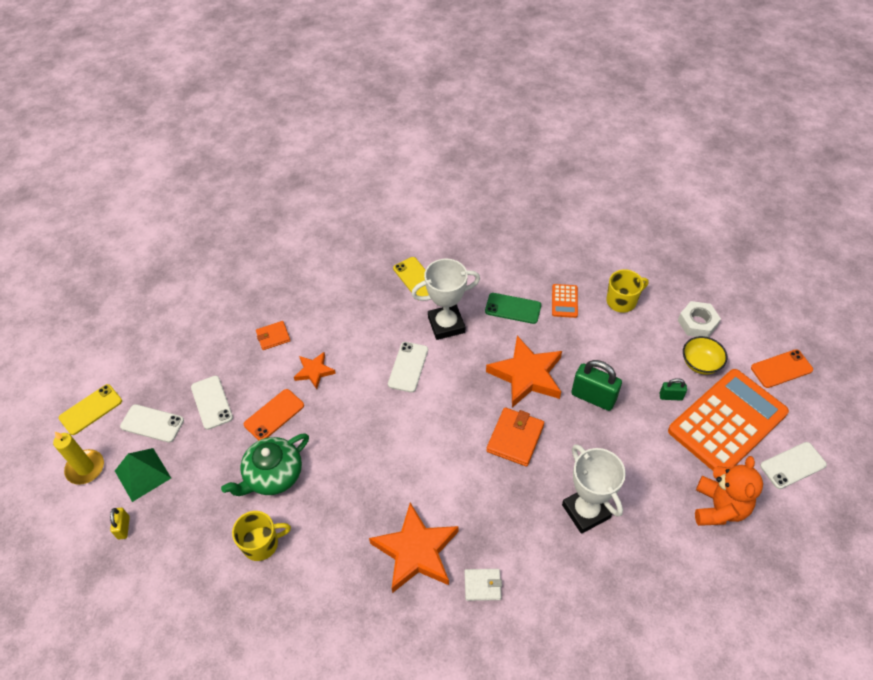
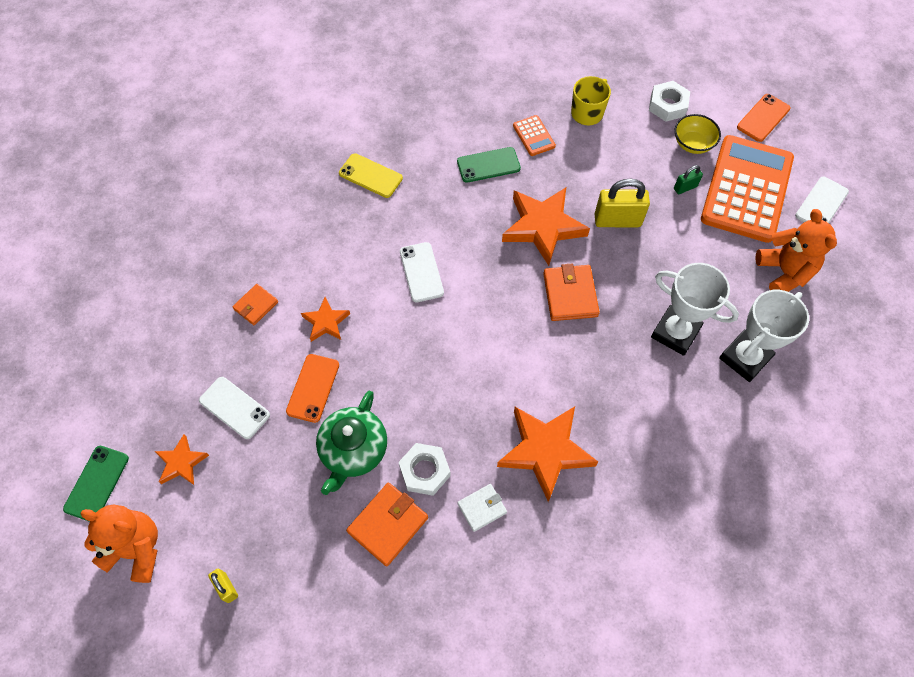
camera: 30 degrees left, 10 degrees up
(85, 468) = (136, 549): yellow candle -> orange teddy bear
(91, 409) = (96, 483): yellow phone -> green phone
(142, 474) = (208, 521): green pyramid -> none
(152, 423) = (181, 463): white phone -> orange star
(261, 543) = (388, 524): yellow mug -> orange wallet
(314, 518) = (425, 471): none -> white nut
(446, 325) = (432, 211): white trophy -> white trophy (745, 358)
(482, 585) = (626, 450): white wallet -> white wallet (482, 508)
(593, 397) = (617, 220): green padlock -> yellow padlock

